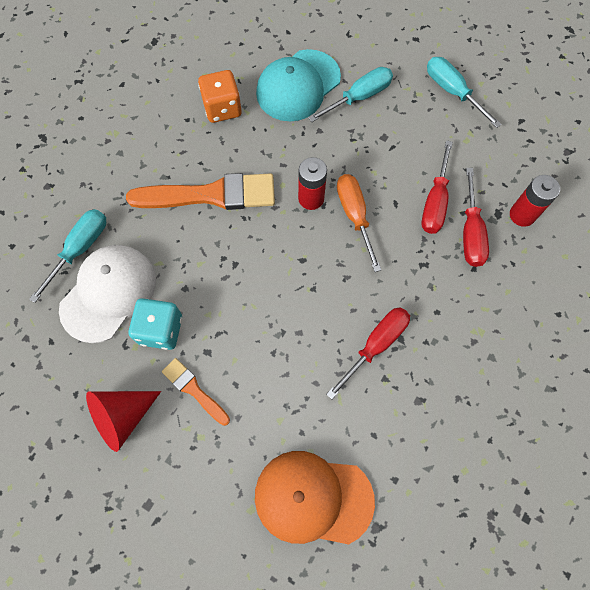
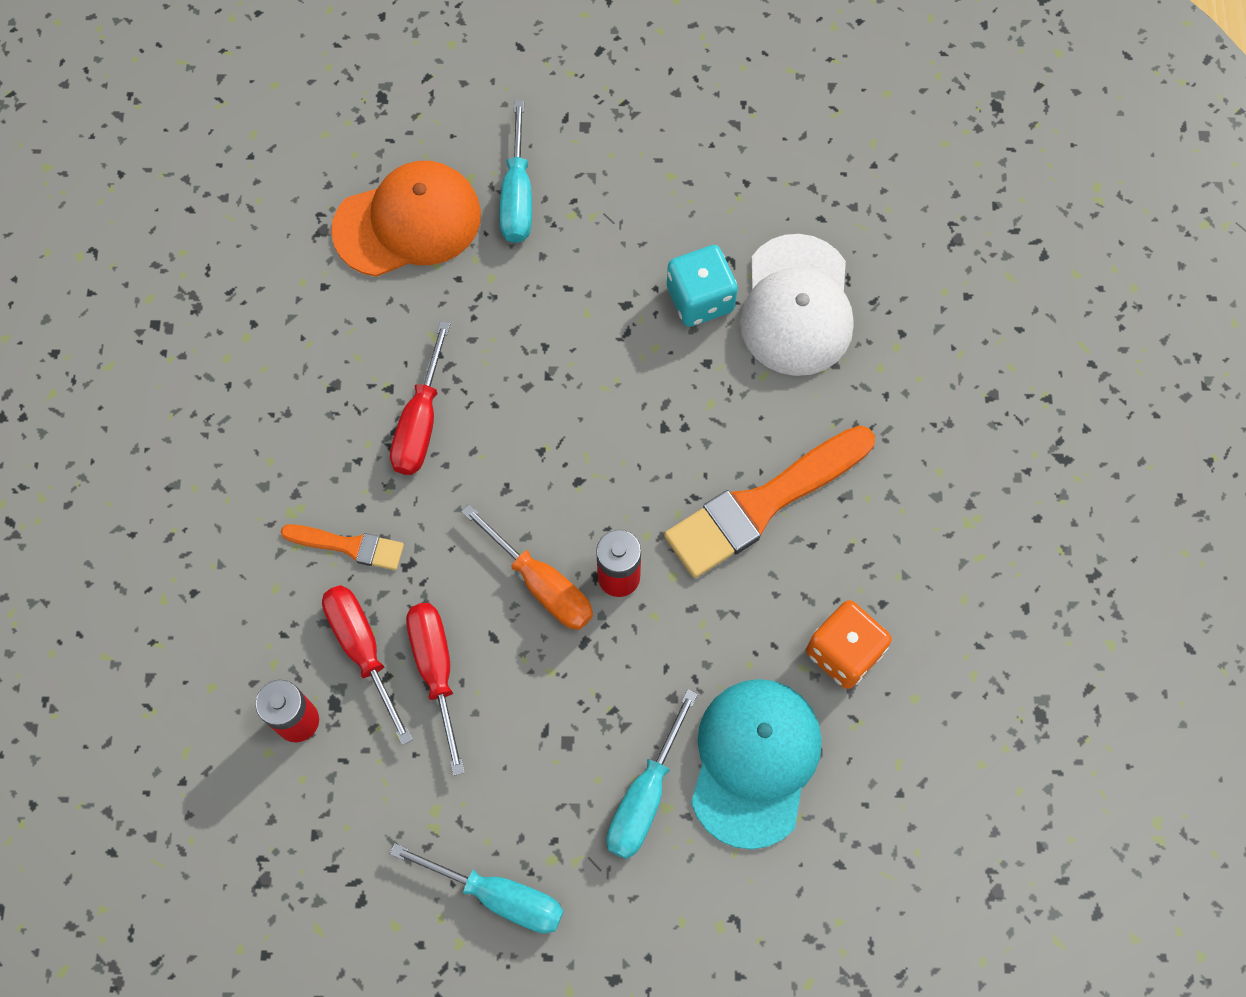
camera: 150 degrees right, 0 degrees up
(80, 249) = (877, 337): turquoise screwdriver -> turquoise screwdriver (517, 195)
(122, 417) = (674, 188): red cone -> none
(194, 390) = (612, 257): orange brush -> orange brush (349, 546)

